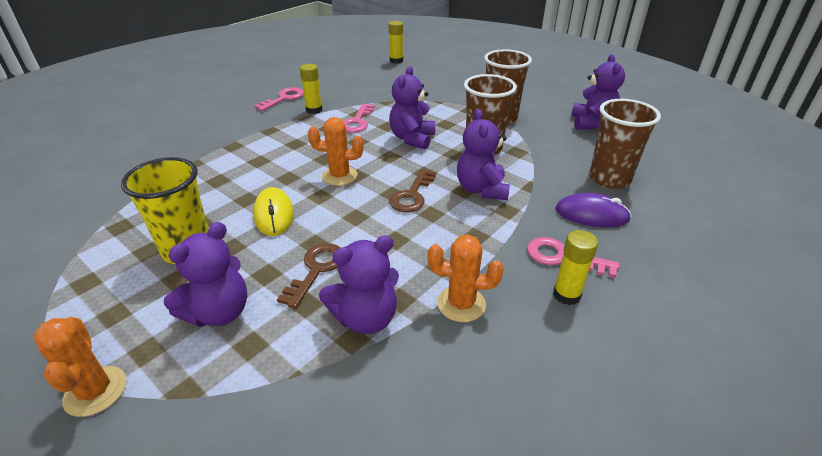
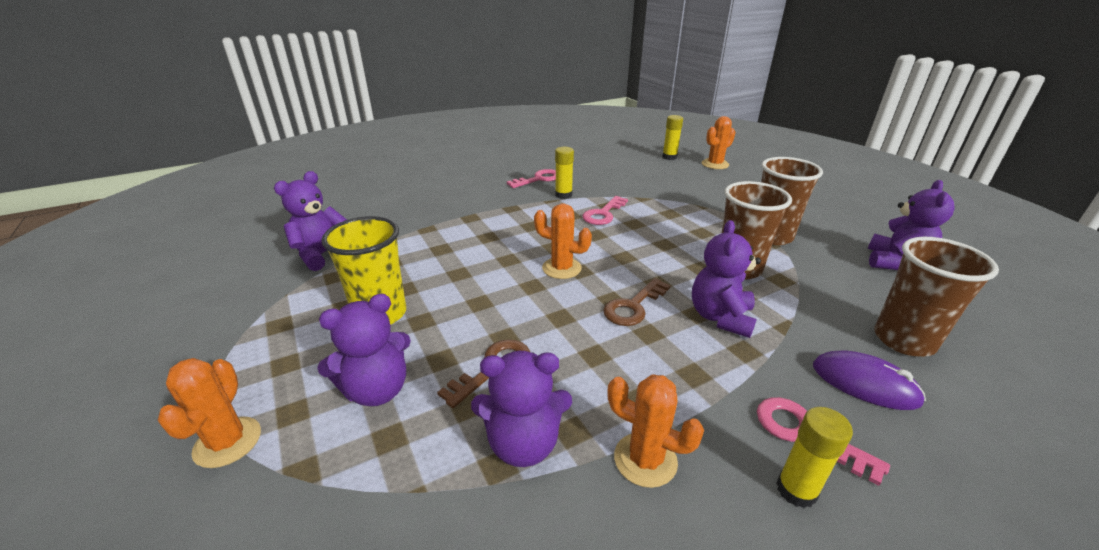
camera: 20 degrees right, 5 degrees down
(274, 214) = (477, 295): yellow mouse -> none
(412, 139) = (657, 242): purple teddy bear -> purple teddy bear (322, 255)
(437, 62) = (715, 164): none -> orange cactus

